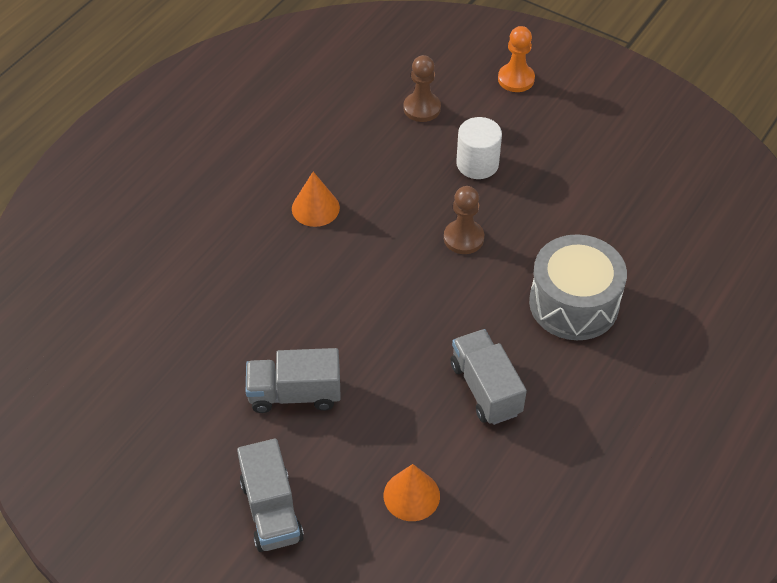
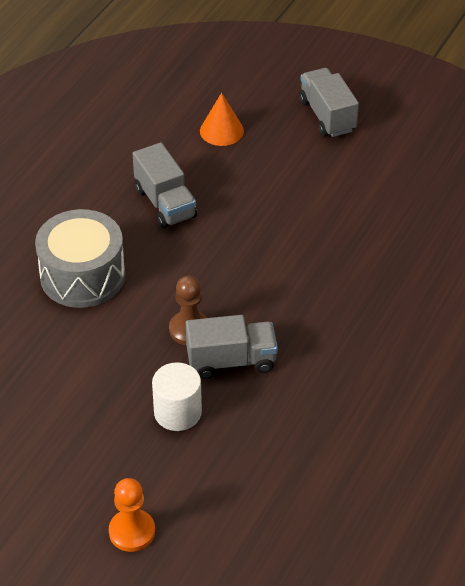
camera: 175 degrees right, 5 degrees down
(294, 394) = (328, 189): grey truck -> grey truck (231, 361)
(315, 208) = (346, 350): orange cone -> none
(422, 108) = (246, 480): brown pawn -> none

